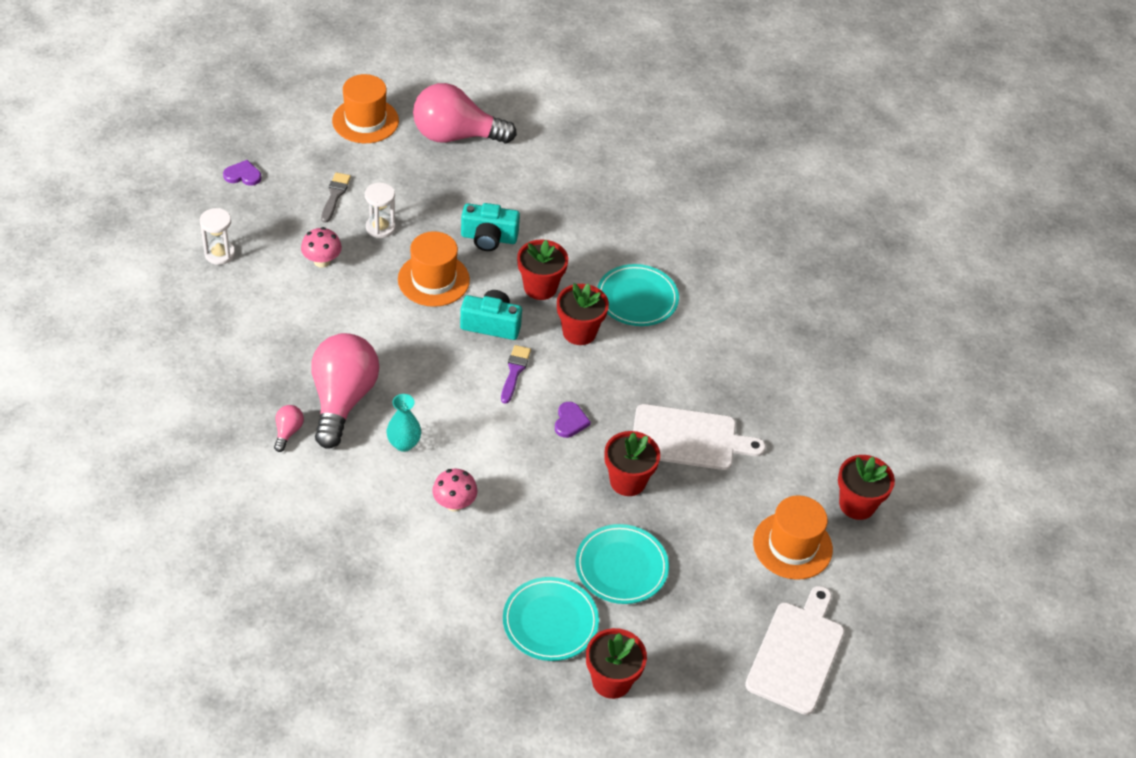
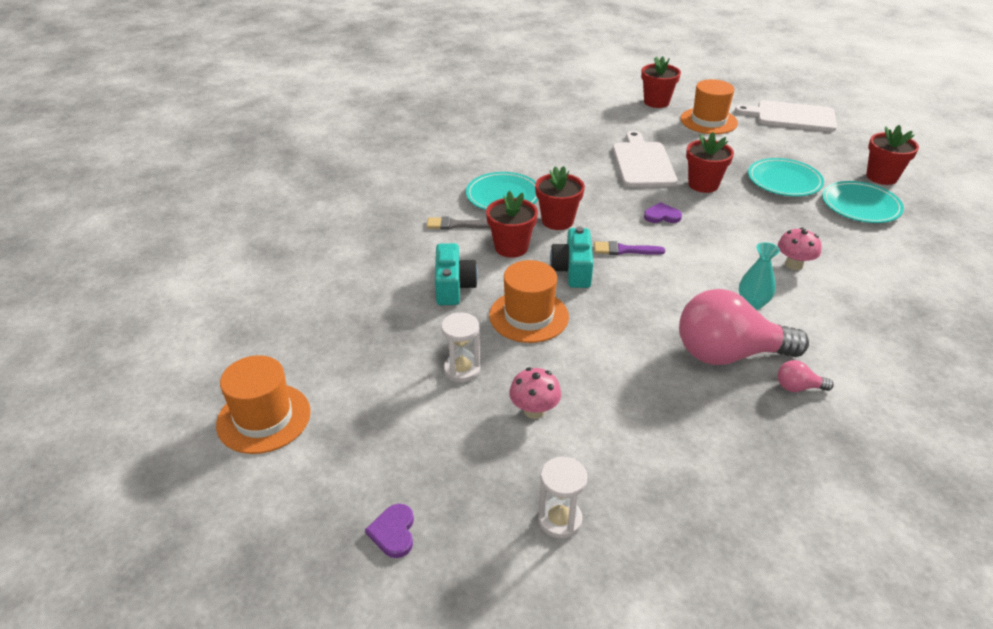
camera: 95 degrees left, 10 degrees down
(335, 195) = (415, 421): grey brush -> grey brush (456, 225)
(456, 136) = (290, 332): pink light bulb -> none

